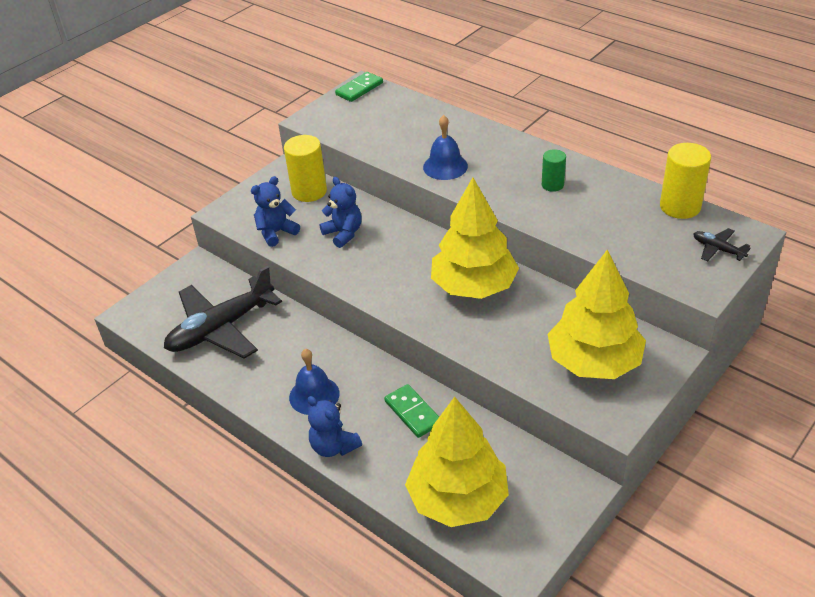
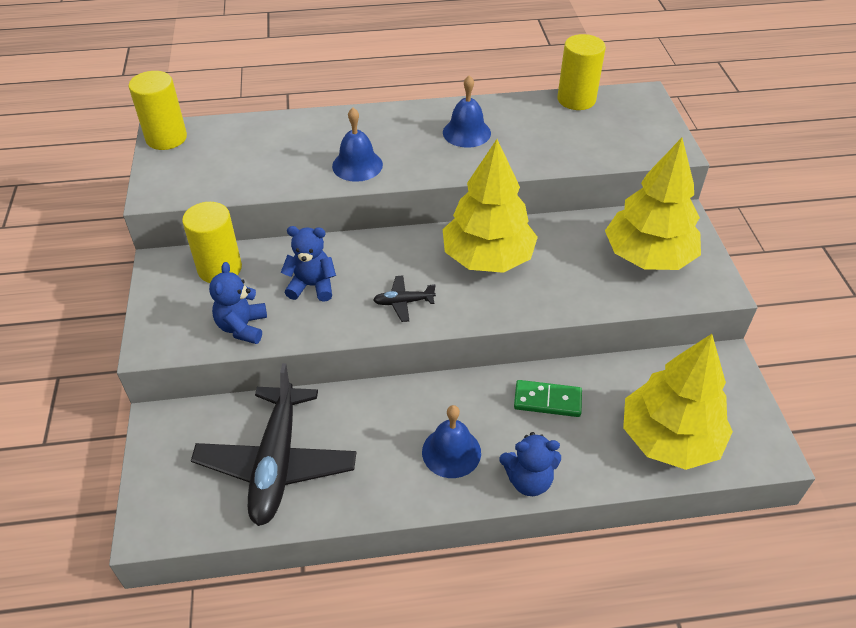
camera: 50 degrees left, 5 degrees up
(359, 89) = (166, 138): green domino -> yellow cylinder
(552, 185) = (466, 132): green cylinder -> blue bell
(718, 249) = (642, 116): black plane -> black plane (403, 302)

